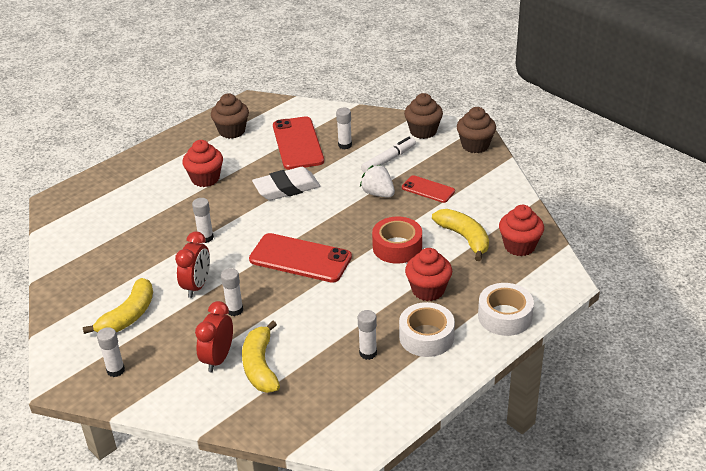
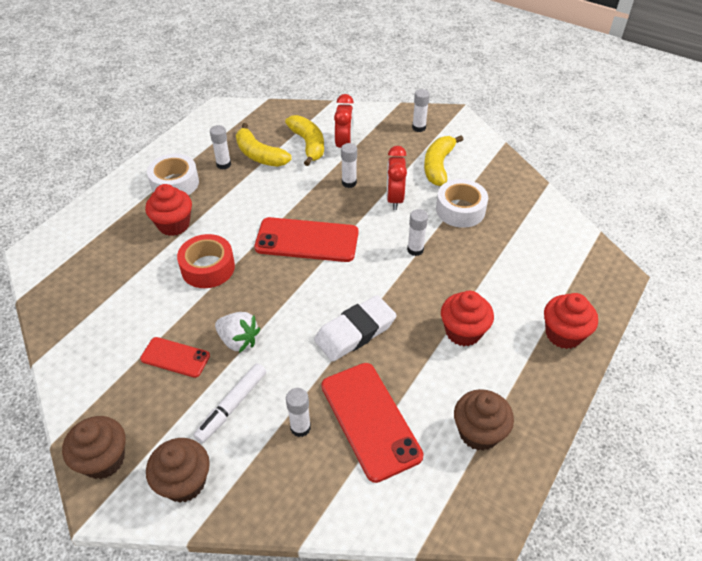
camera: 165 degrees right, 10 degrees up
(464, 238) = (133, 290): yellow banana -> yellow banana (259, 155)
(505, 316) = (103, 210): white tape -> white tape (460, 210)
(519, 246) = (73, 288): red cupcake -> red cupcake (563, 334)

